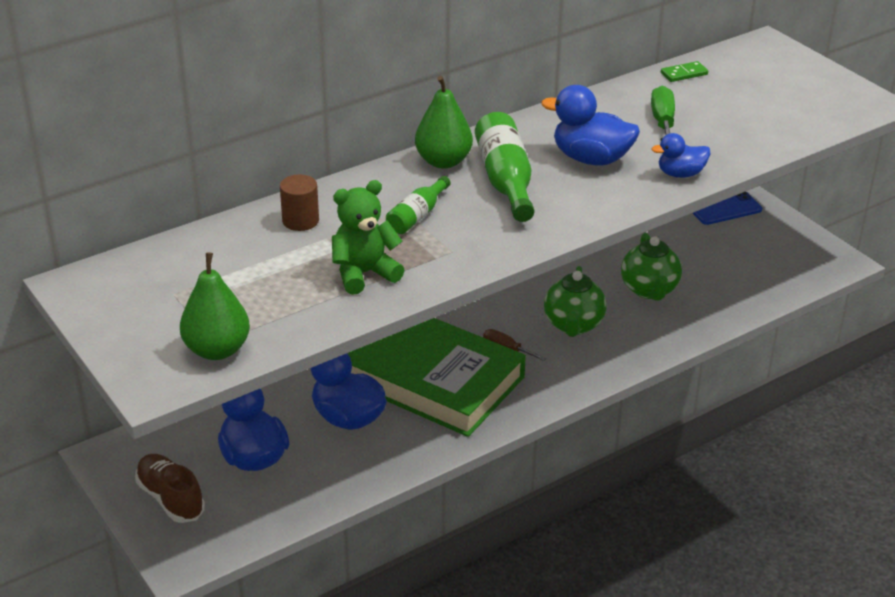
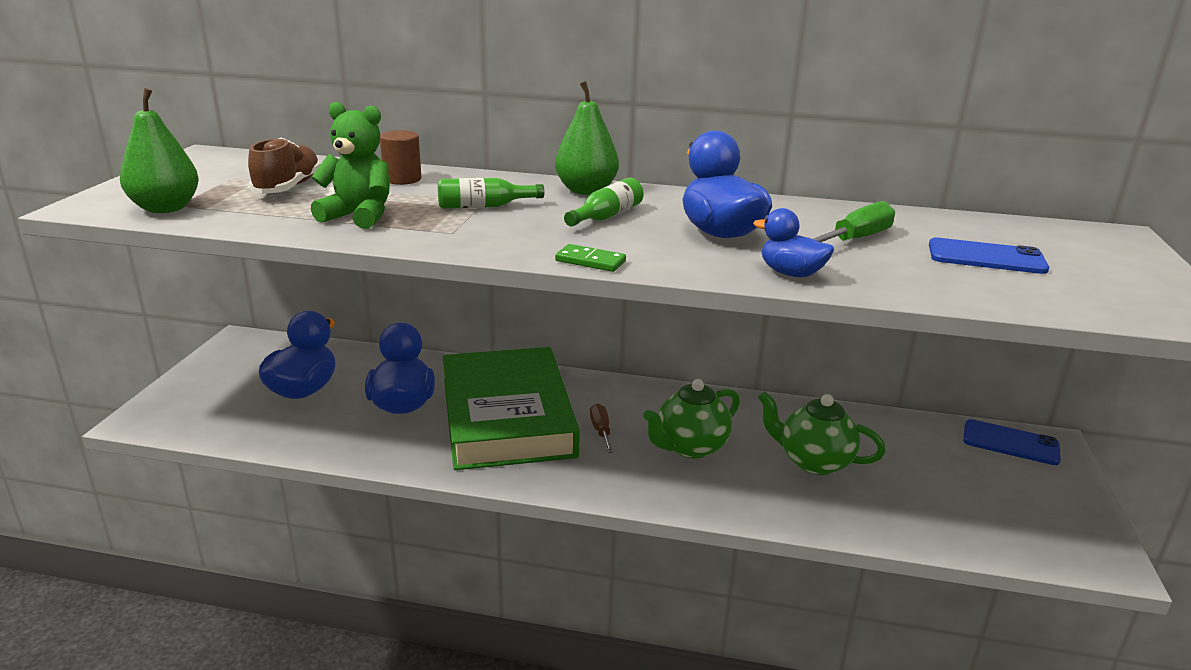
camera: 45 degrees right, 10 degrees down
(170, 498) = (216, 382): brown shoe -> brown shoe (288, 187)
(505, 181) = (606, 216): green bottle -> green bottle, size x0.59
(649, 290) = (813, 462): green teapot -> green teapot turned 75 degrees clockwise
(684, 74) = (958, 221): green domino -> green domino (590, 261)
(740, 103) = (986, 257): none -> blue phone

